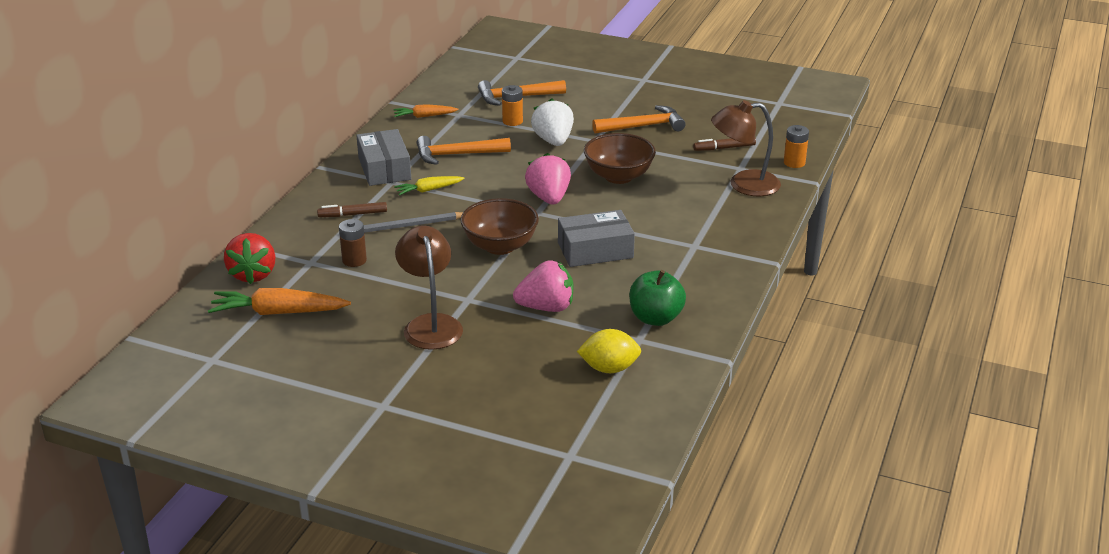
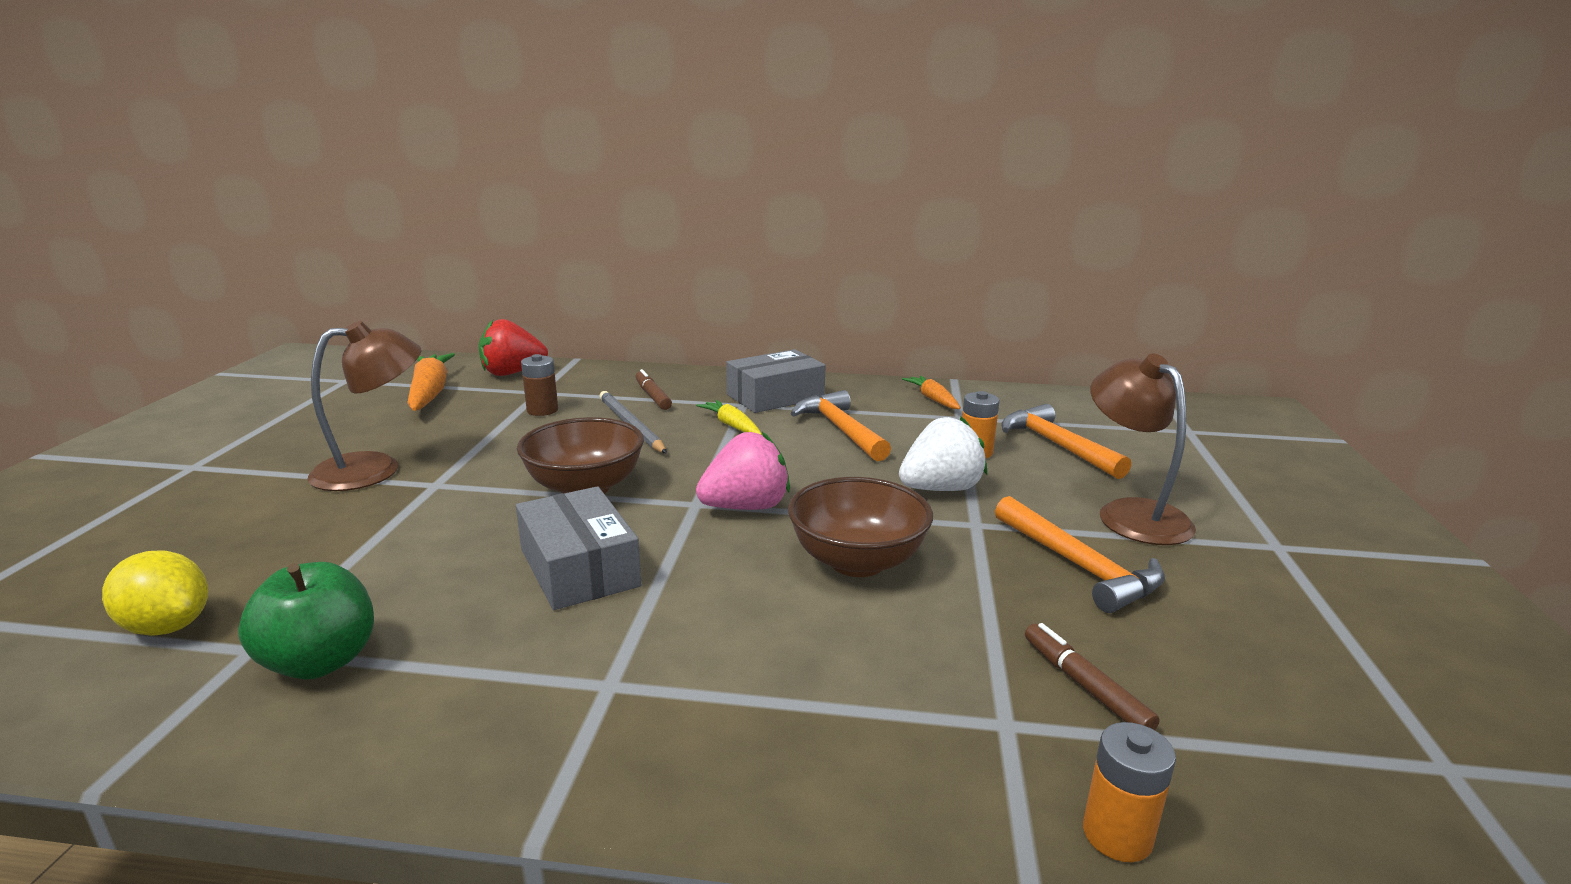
camera: 75 degrees right, 10 degrees down
(546, 307) = (395, 545): pink strawberry -> none
(609, 368) = (167, 626): yellow lemon -> yellow lemon turned 45 degrees counterclockwise
(744, 184) = (924, 738): brown lamp -> brown lamp (1131, 513)

